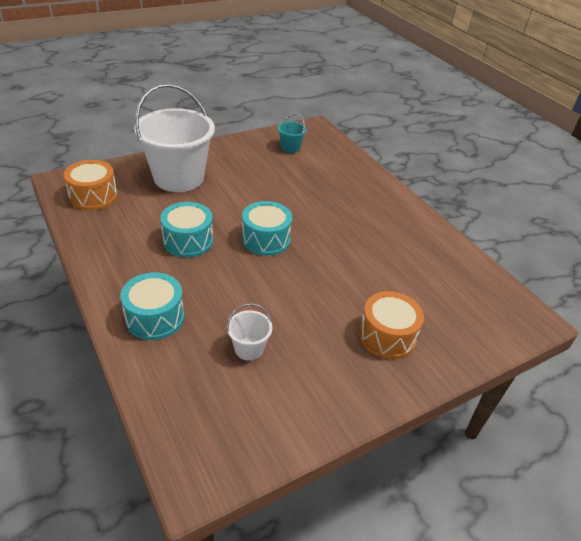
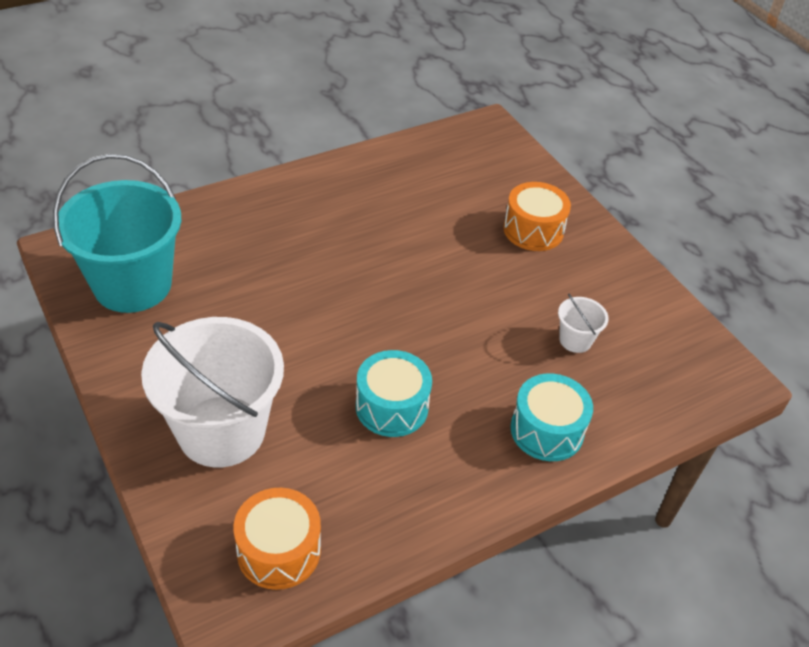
camera: 90 degrees left, 5 degrees up
(266, 239) = (381, 321): turquoise drum -> none
(290, 148) = (132, 284): turquoise bucket -> turquoise bucket, size x2.35

